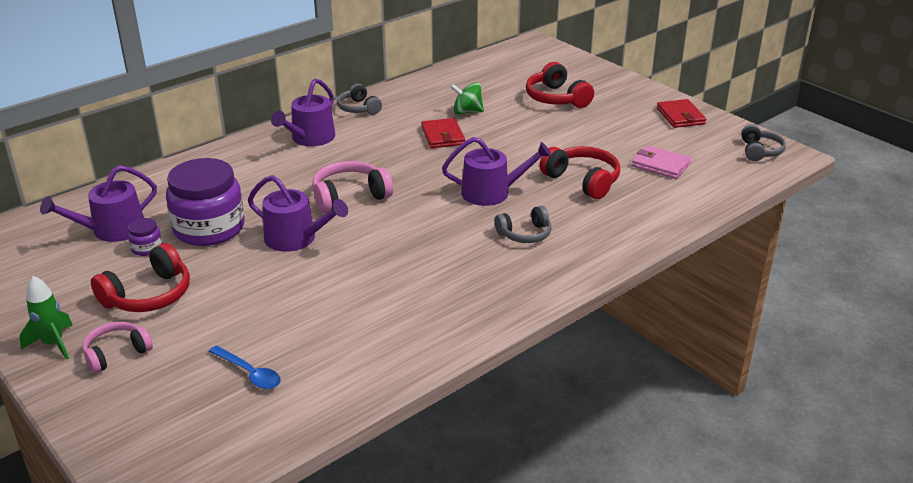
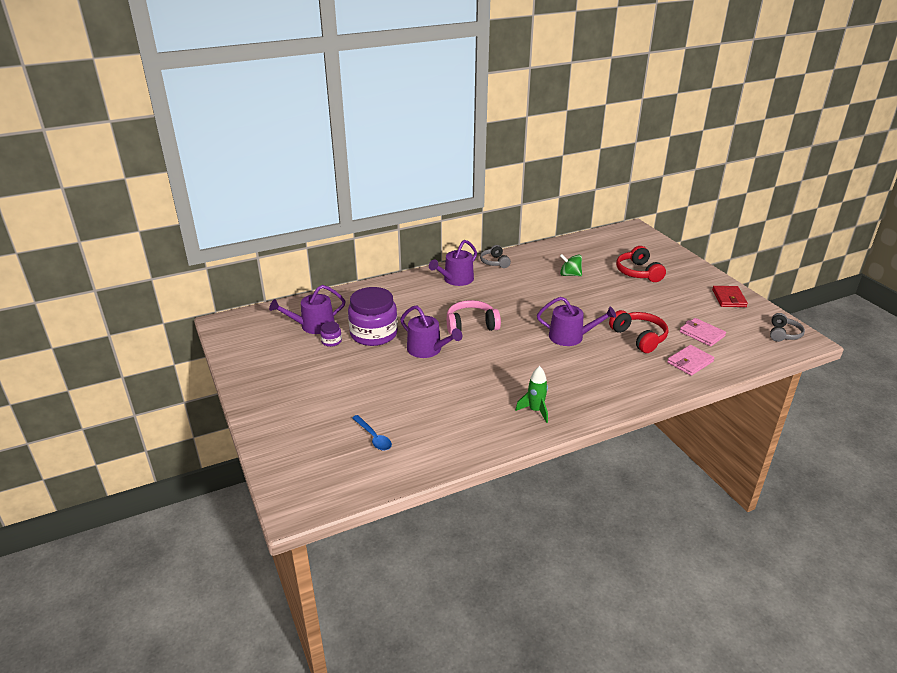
camera: 15 degrees right, 0 degrees up
(53, 344) = (260, 396): green rocket -> green rocket (535, 410)
(116, 353) = (295, 409): pink headphones -> none
(149, 295) = (324, 373): red headphones -> none
(443, 136) = (547, 290): red wallet -> none
(525, 234) = (585, 371): grey headphones -> none
(656, 202) = (690, 362): none -> pink wallet

